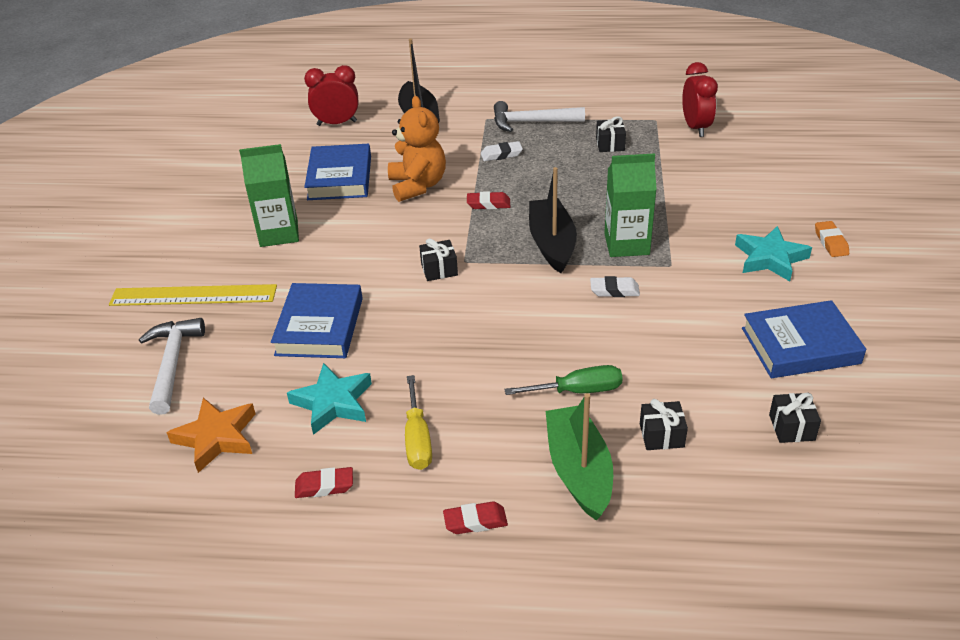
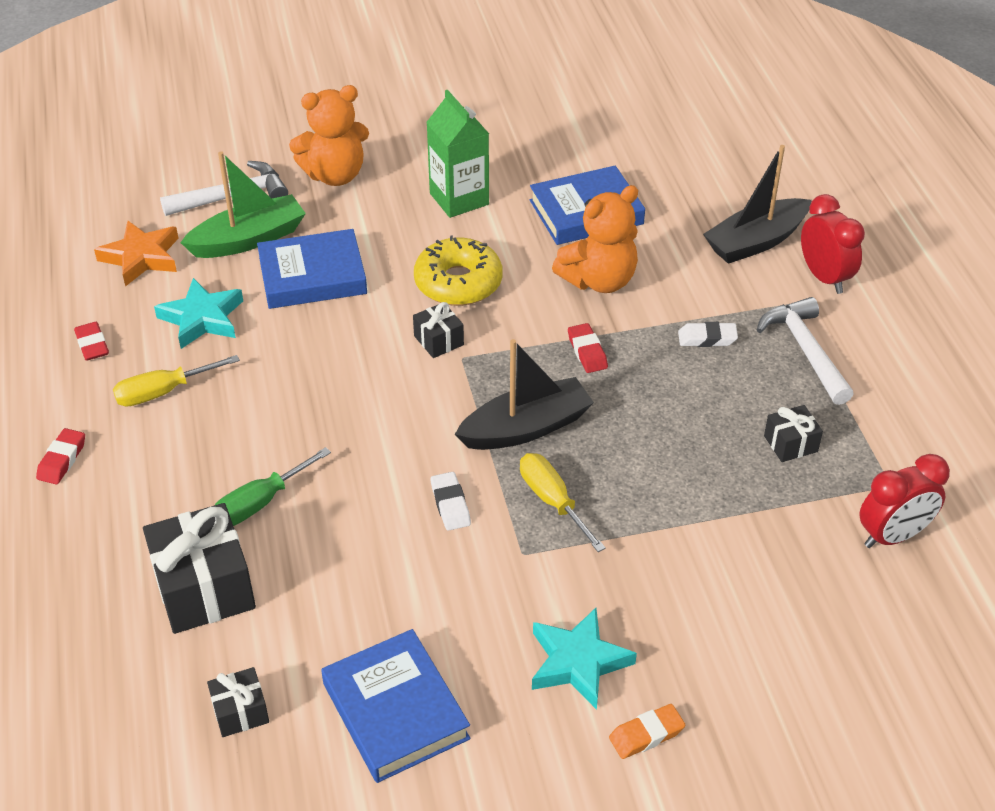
camera: 70 degrees right, 5 degrees up
(193, 295) = (335, 175): yellow ruler -> orange teddy bear
(337, 123) = (704, 175): red clock -> red clock (824, 277)
(379, 249) = (458, 282): none -> yellow donut
(475, 521) = (62, 460): red eraser -> red eraser turned 45 degrees clockwise
(501, 154) = (707, 338): white eraser -> white eraser turned 60 degrees counterclockwise
(578, 391) = (260, 502): green screwdriver -> green screwdriver turned 75 degrees clockwise
(579, 471) = (139, 525): green boat -> green boat (248, 239)
(626, 244) = (552, 501): green carton -> yellow screwdriver
(661, 435) = (204, 588): black gift -> black gift, size x1.97

